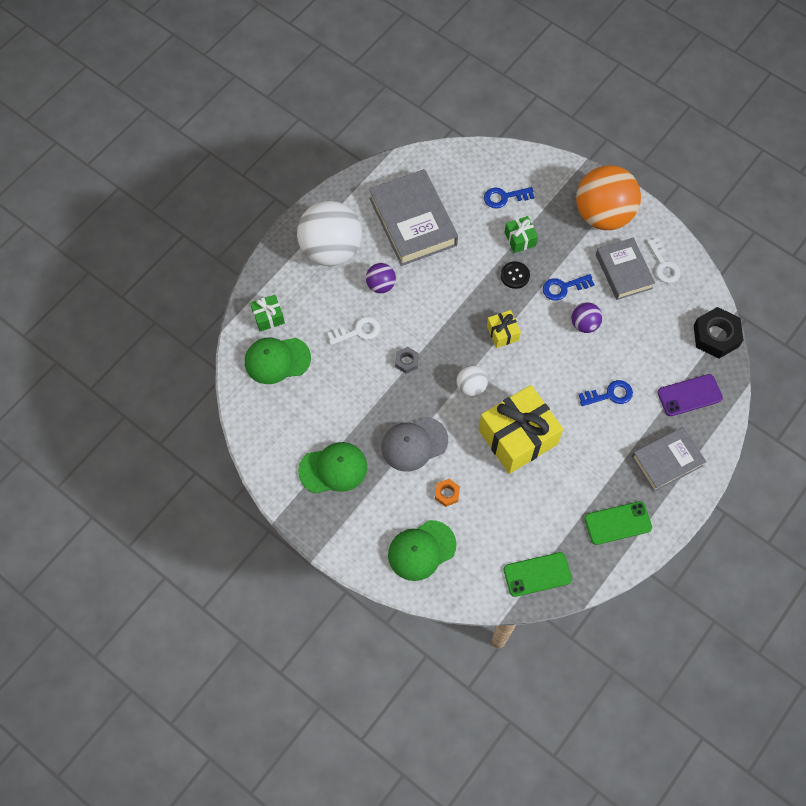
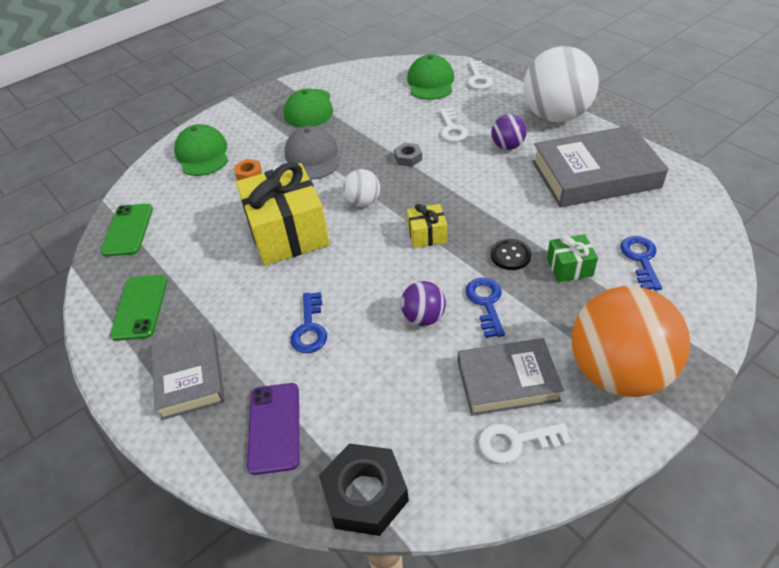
camera: 105 degrees right, 20 degrees down
(268, 317) = (478, 78): green gift -> white key

